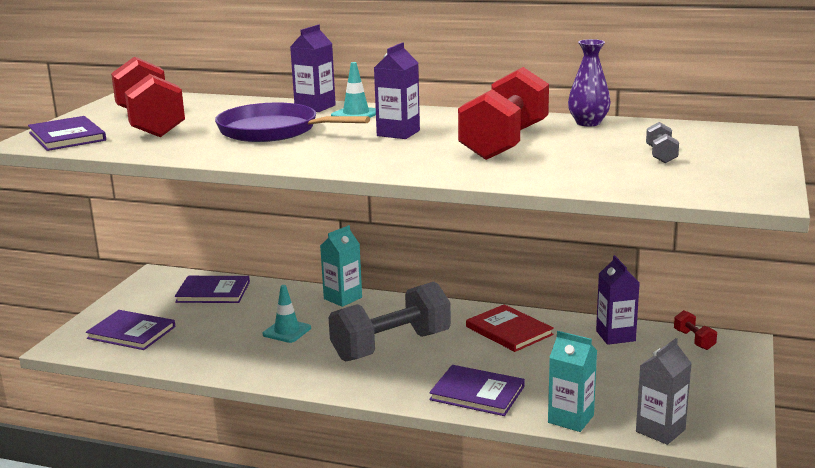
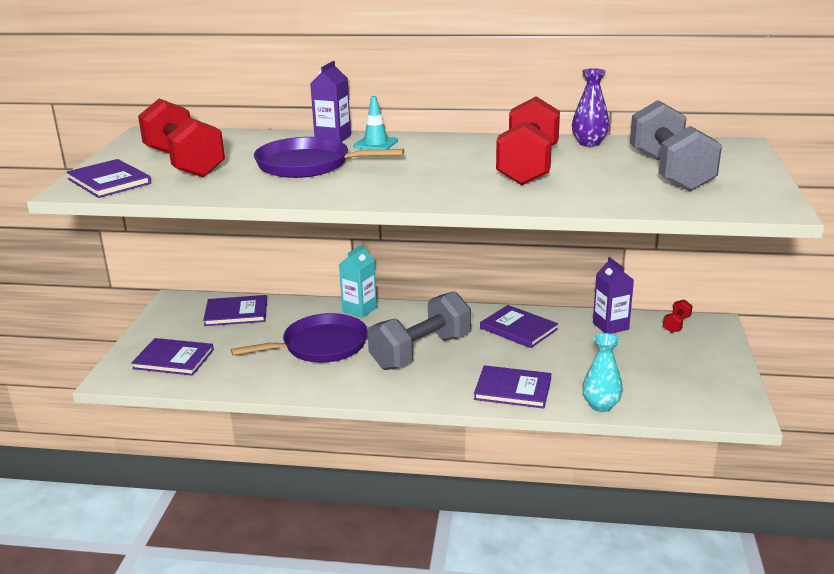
camera: 10 degrees left, 5 degrees up
(287, 331) = (320, 346): turquoise traffic cone -> purple pan
(398, 133) = (426, 162): purple carton -> none
(509, 331) = (518, 329): red book -> purple book
(571, 419) = (601, 405): turquoise carton -> turquoise vase
(660, 430) = (678, 409): grey carton -> none
(661, 155) = (670, 172): grey dumbbell -> grey dumbbell, size x2.44
(694, 340) = (676, 324): red dumbbell -> red dumbbell turned 60 degrees clockwise

